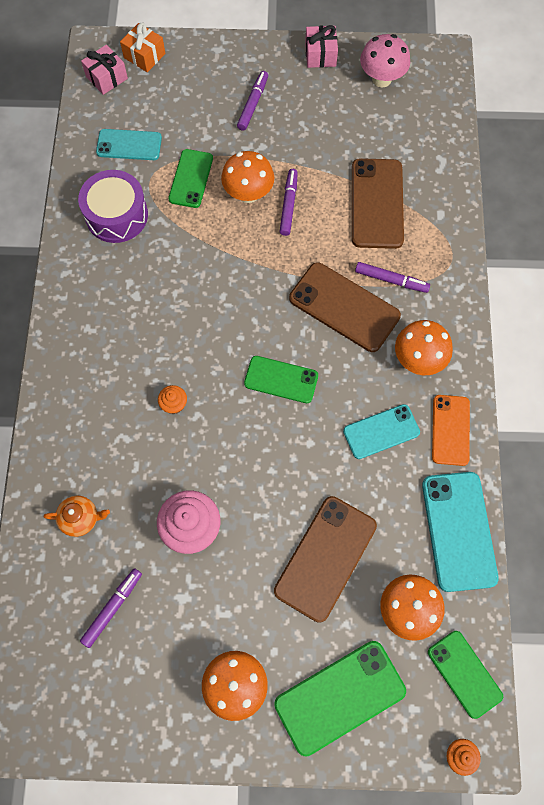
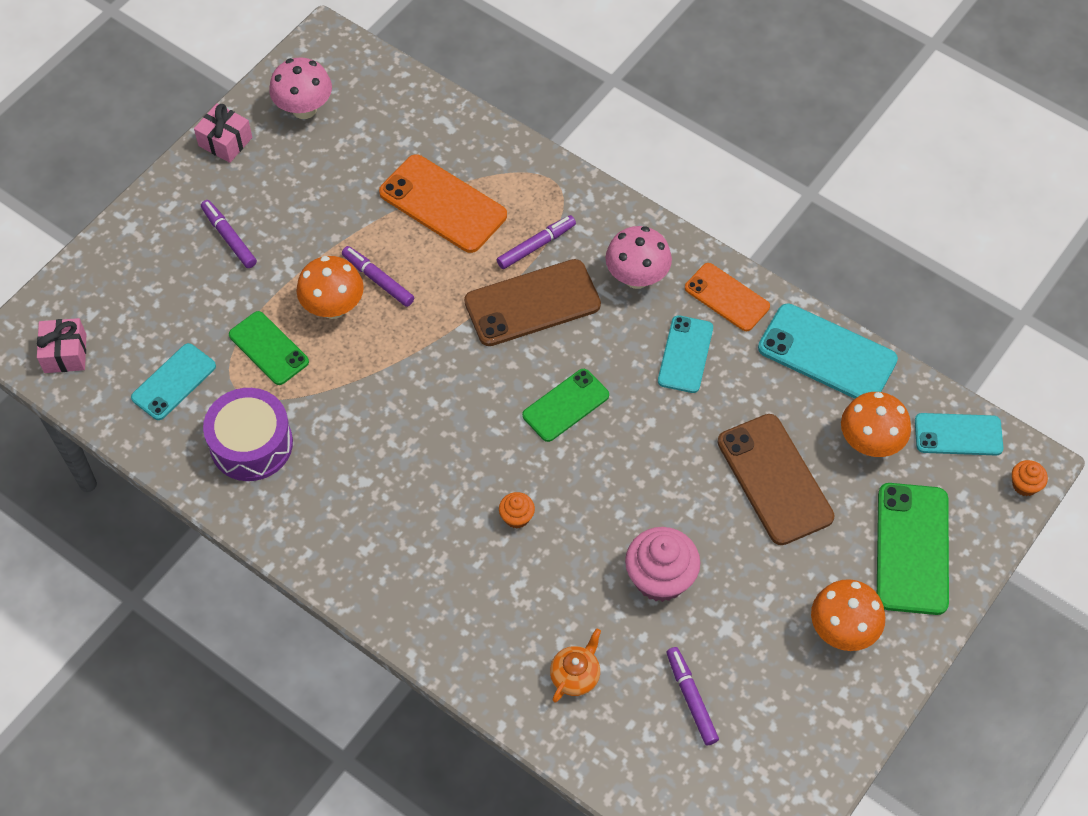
camera: 55 degrees left, 10 degrees down
(144, 56) = (71, 301): orange gift -> none
(377, 203) = (443, 204): brown phone -> orange phone
(418, 359) = (637, 277): orange mushroom -> pink mushroom
(464, 674) = (958, 435): green phone -> turquoise phone

